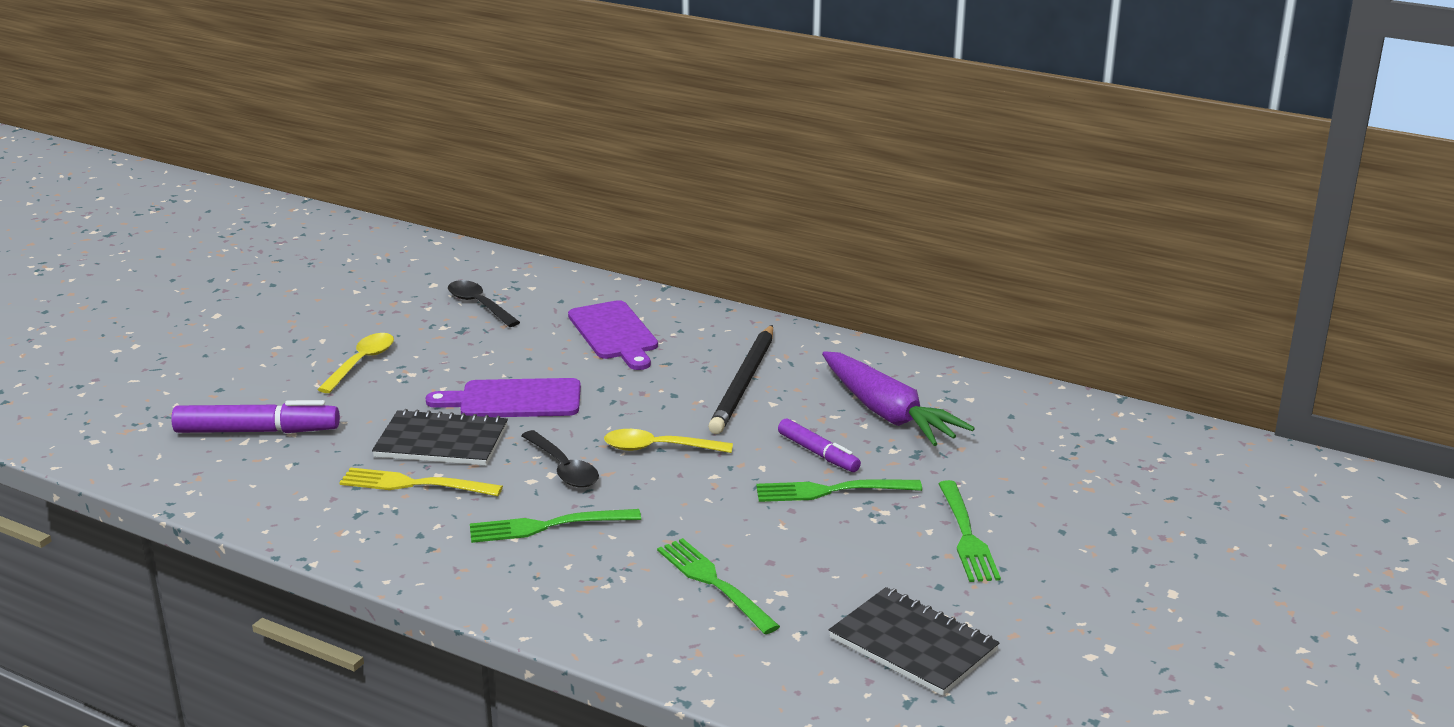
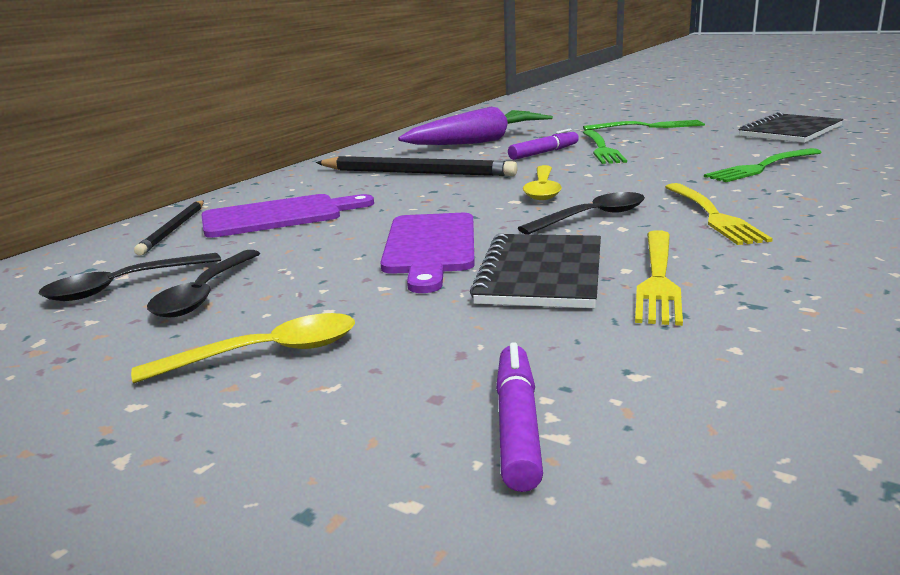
camera: 85 degrees left, 5 degrees down
(257, 431) = (517, 425): purple marker -> purple marker, size x0.63
(361, 363) = (266, 353): yellow spoon -> yellow spoon turned 135 degrees clockwise
(454, 332) = (204, 294): none -> black spoon
(548, 526) = (713, 215): green fork -> yellow fork
(592, 299) = (174, 229): none -> black pencil

